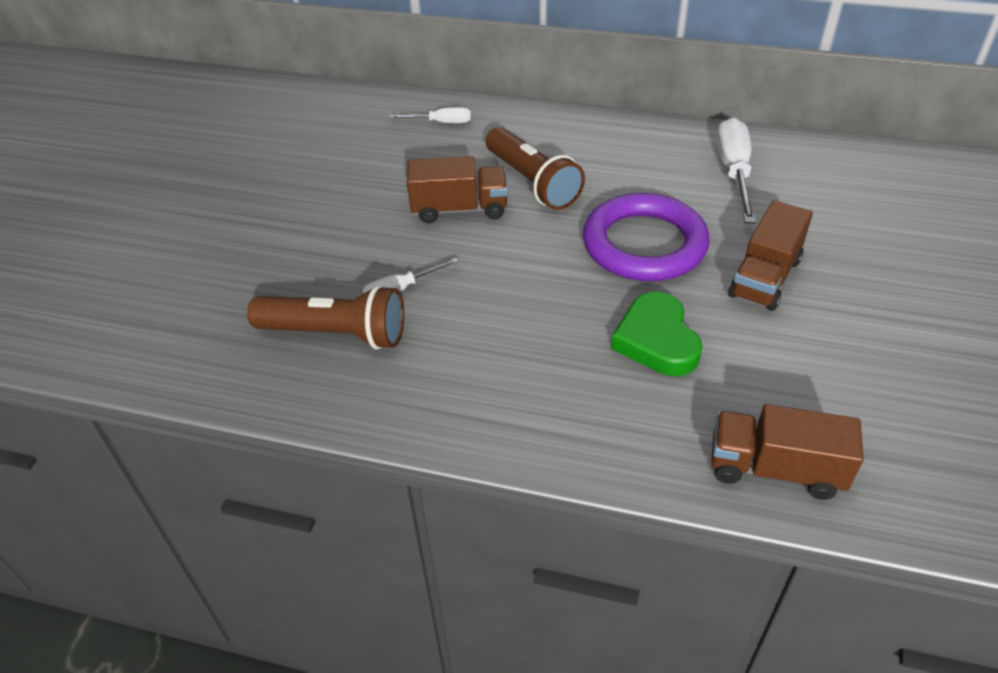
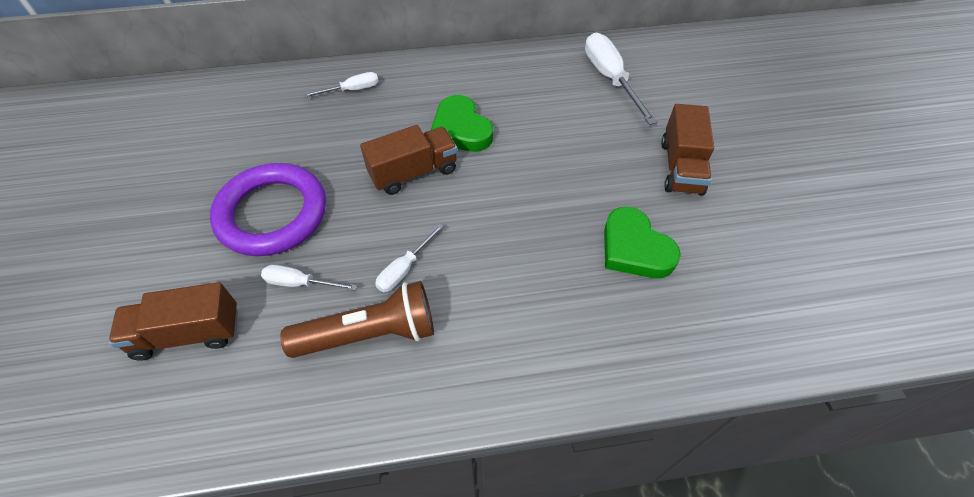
camera: 25 degrees left, 10 degrees up
(297, 274) = (300, 283): none -> white screwdriver
(532, 182) = (461, 129): brown flashlight -> green heart
(644, 244) = (579, 163): purple ring -> purple ring (272, 214)
(775, 469) = (776, 334): brown truck -> brown truck (188, 333)

